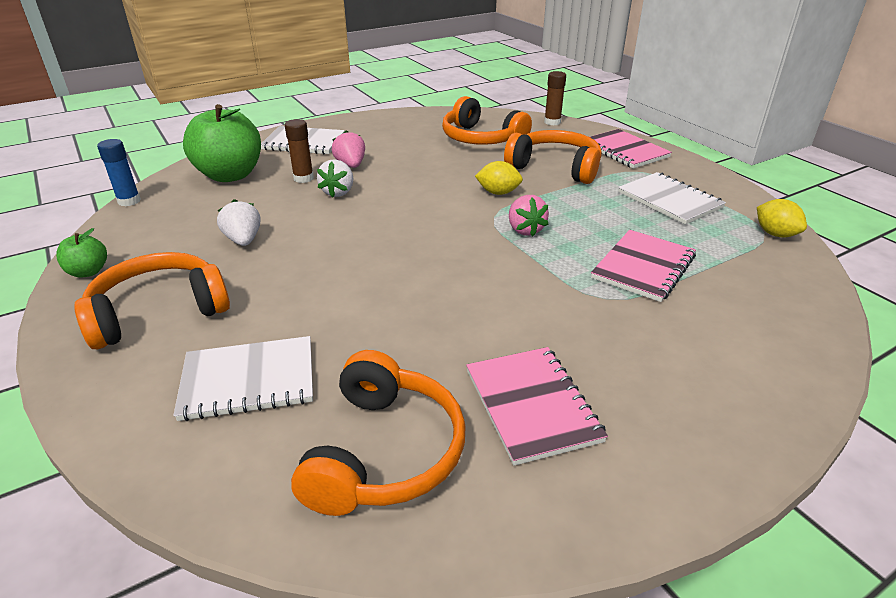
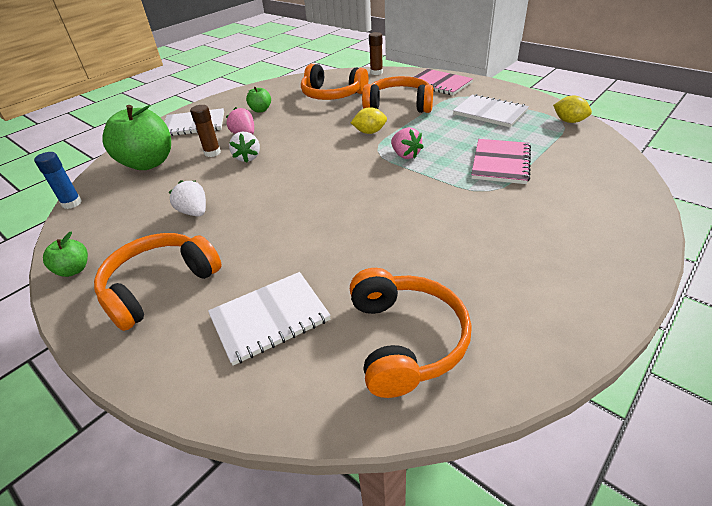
camera: 15 degrees left, 5 degrees up
(386, 140) = (260, 110): none -> green apple
(531, 405) = (485, 277): pink notebook -> none

